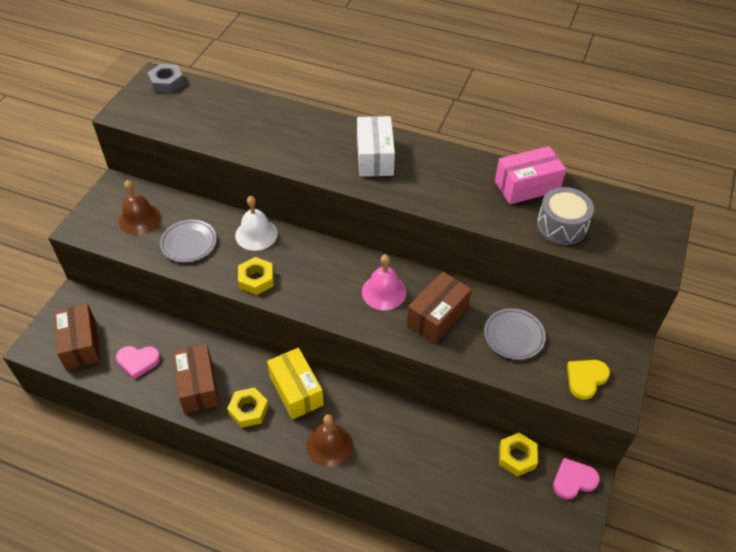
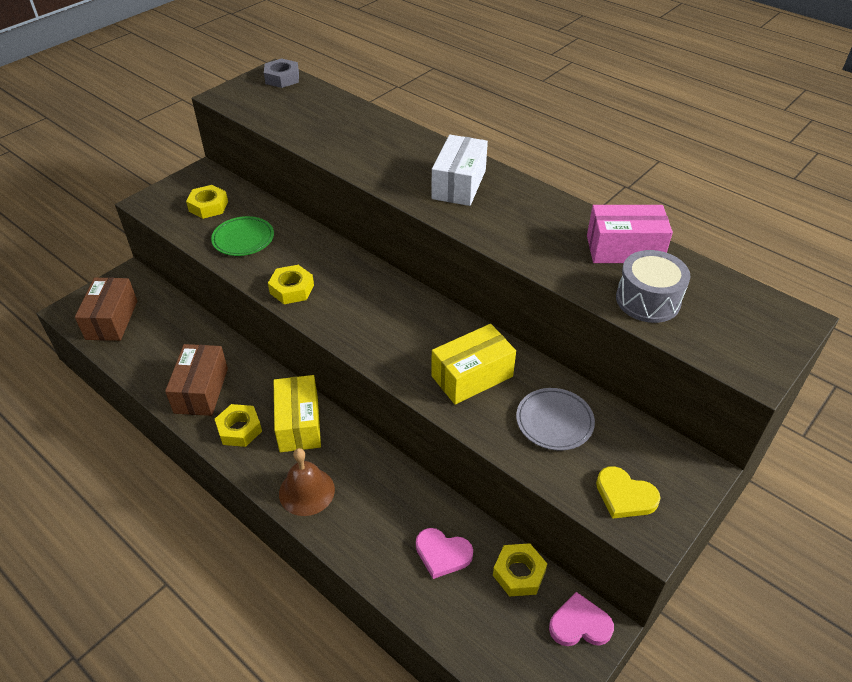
camera: 20 degrees right, 5 degrees down
(138, 361) = (156, 350): pink heart -> pink heart (442, 554)
(139, 219) = (208, 206): brown bell -> yellow nut
(189, 243) = (243, 239): grey plate -> green plate
(256, 234) = (315, 246): white bell -> none
(384, 292) = (423, 335): pink bell -> none
(437, 316) = (472, 376): brown box -> yellow box
(586, 379) = (624, 496): yellow heart -> yellow heart turned 120 degrees counterclockwise

